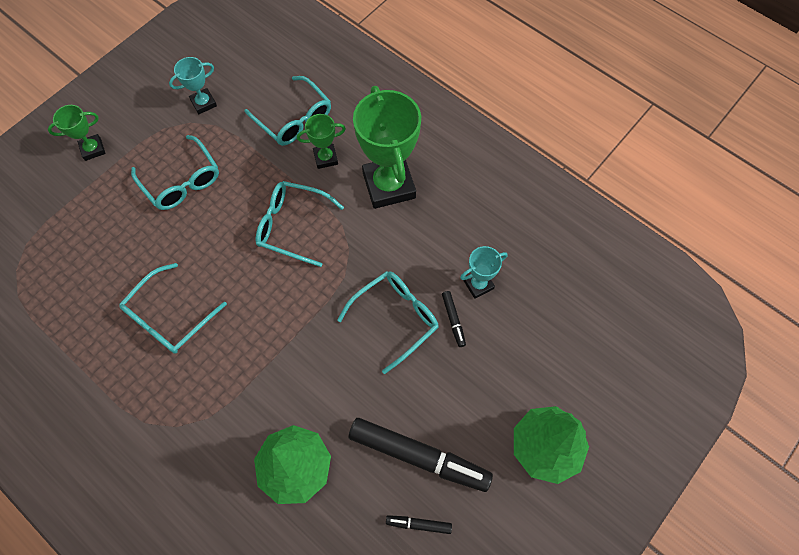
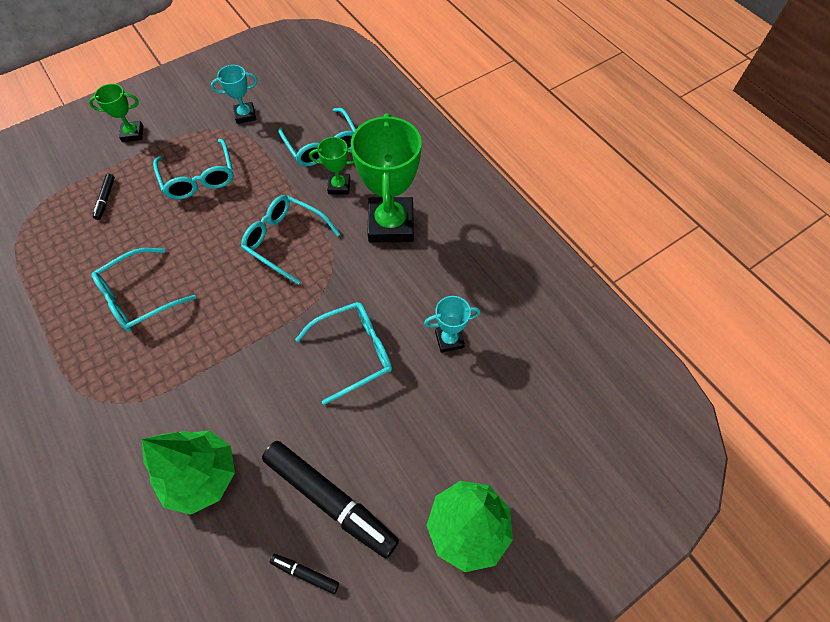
camera: 15 degrees right, 5 degrees down
(453, 320) = (412, 368): black marker -> black marker (105, 199)

